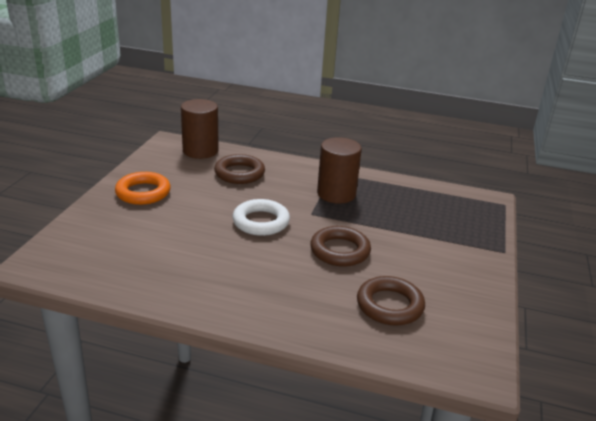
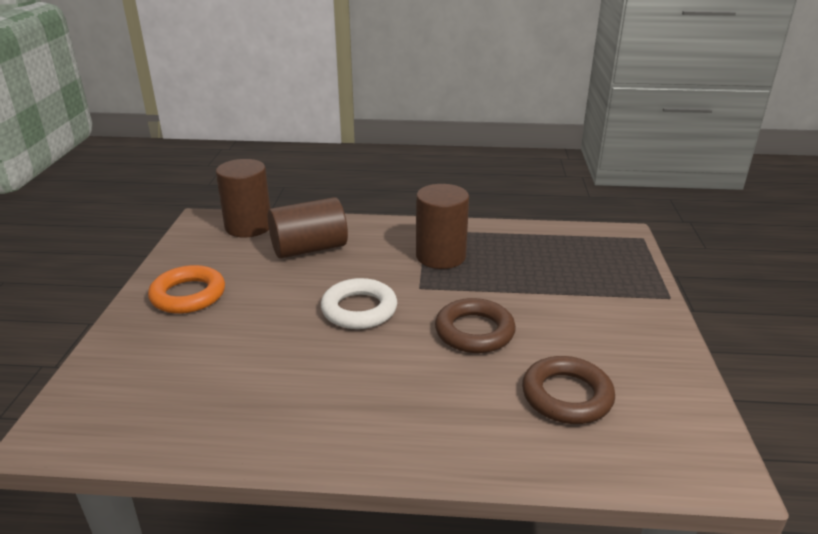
camera: 10 degrees left, 0 degrees up
(239, 173) = (309, 249): brown ring -> brown cylinder

